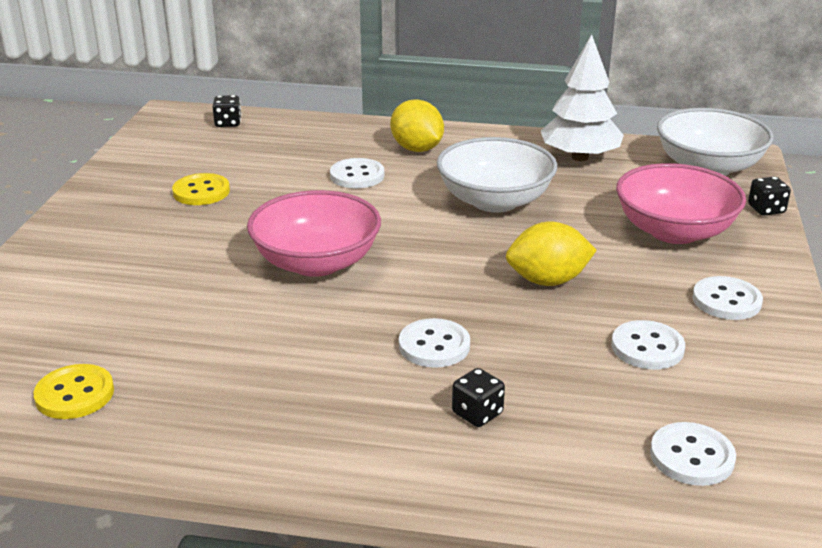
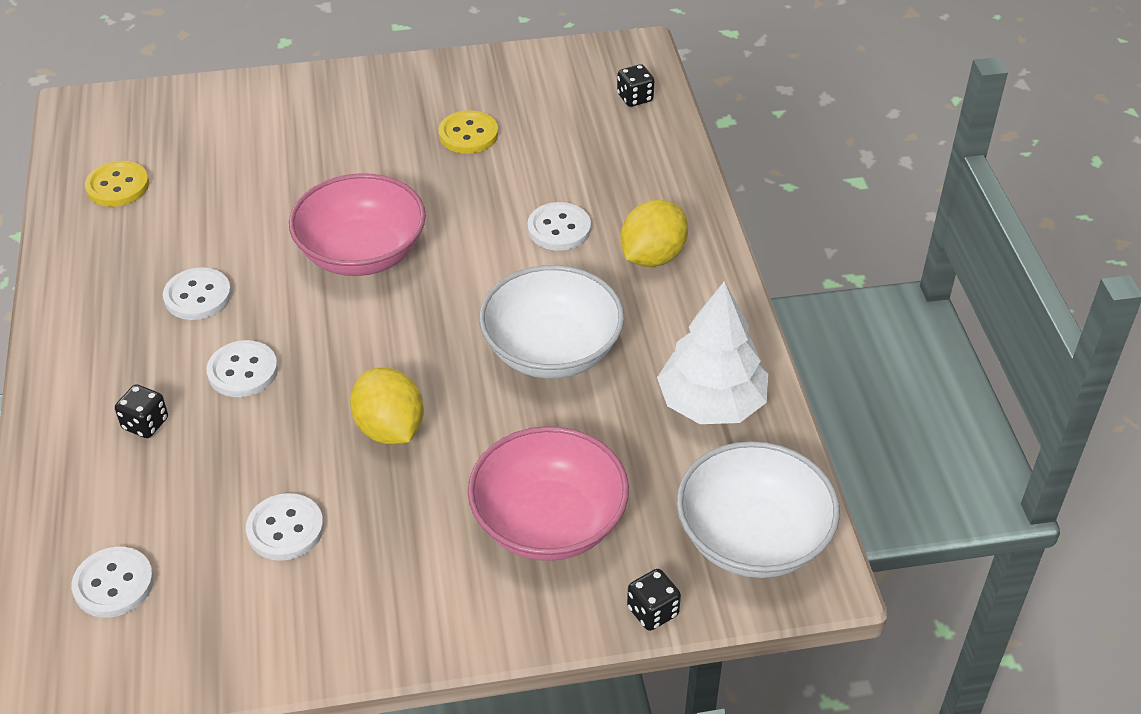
camera: 70 degrees right, 15 degrees up
(726, 300) = (402, 587): white button -> white button (198, 296)

